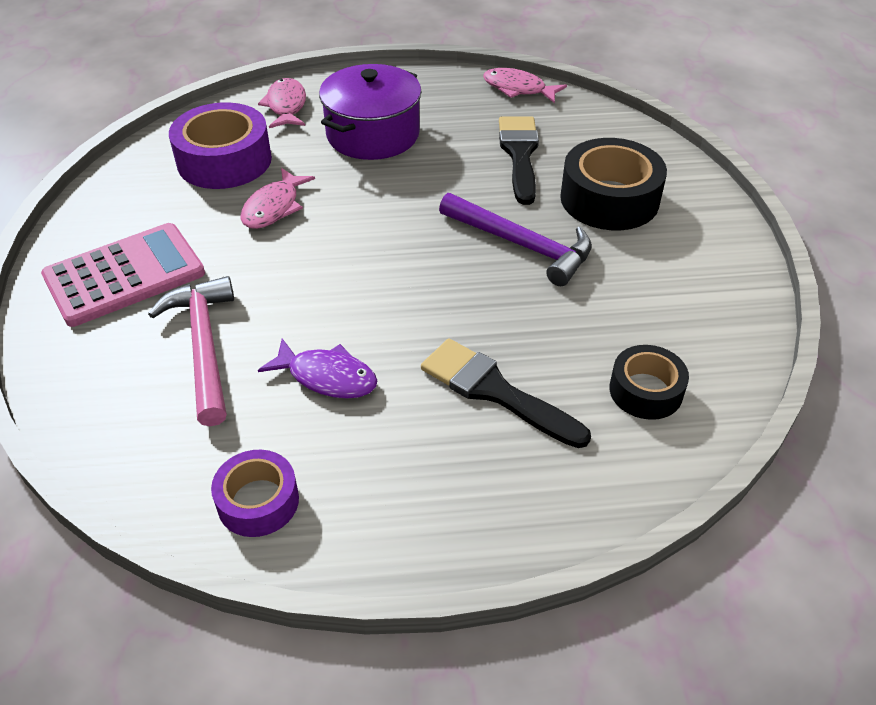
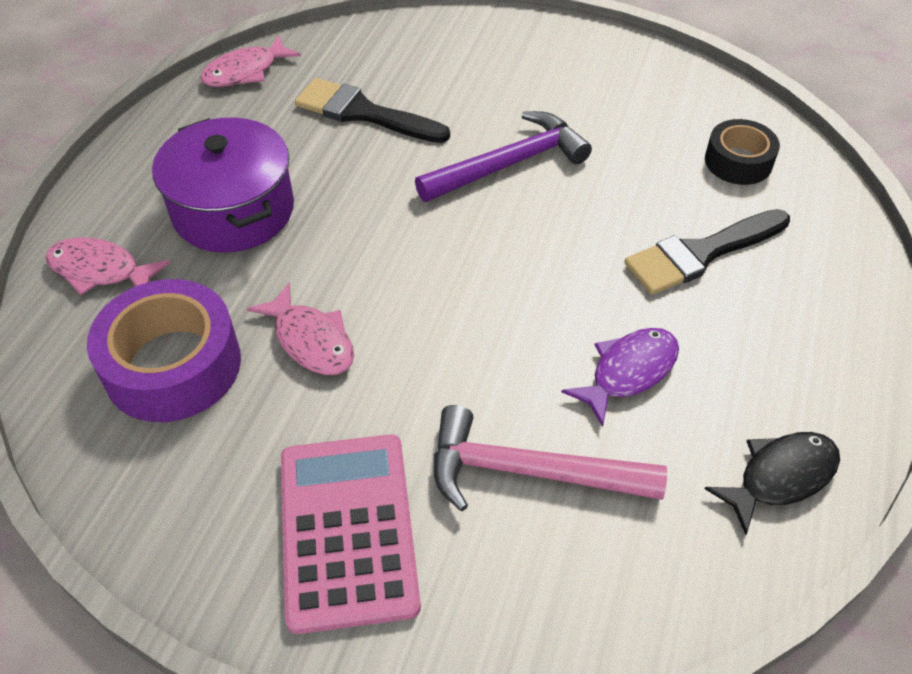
camera: 65 degrees left, 5 degrees up
(258, 501) = (780, 477): purple tape -> black fish
(609, 199) = (478, 83): black tape -> none

